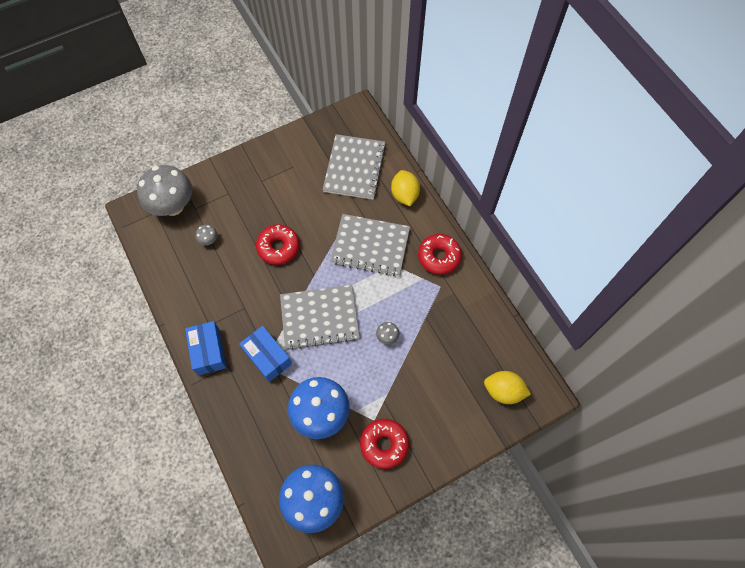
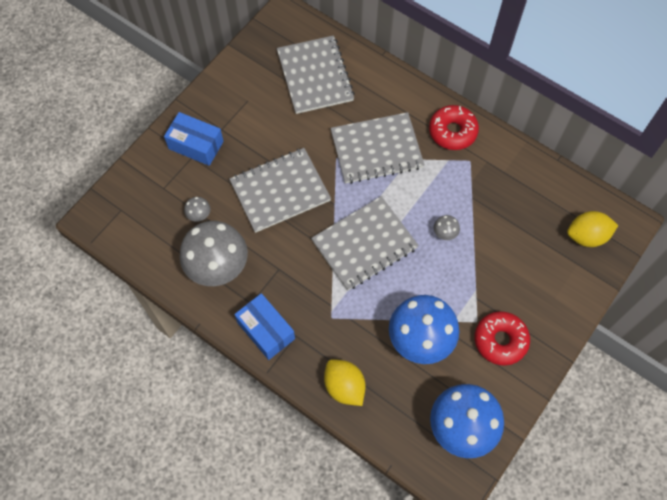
camera: 25 degrees left, 0 degrees up
(173, 206) = (137, 195): grey mushroom -> grey mushroom (218, 267)
(267, 357) = (332, 308): blue box -> blue box (196, 145)
(278, 247) = (280, 191): red donut -> grey notebook
(404, 195) = (383, 83): yellow lemon -> yellow lemon (344, 386)

